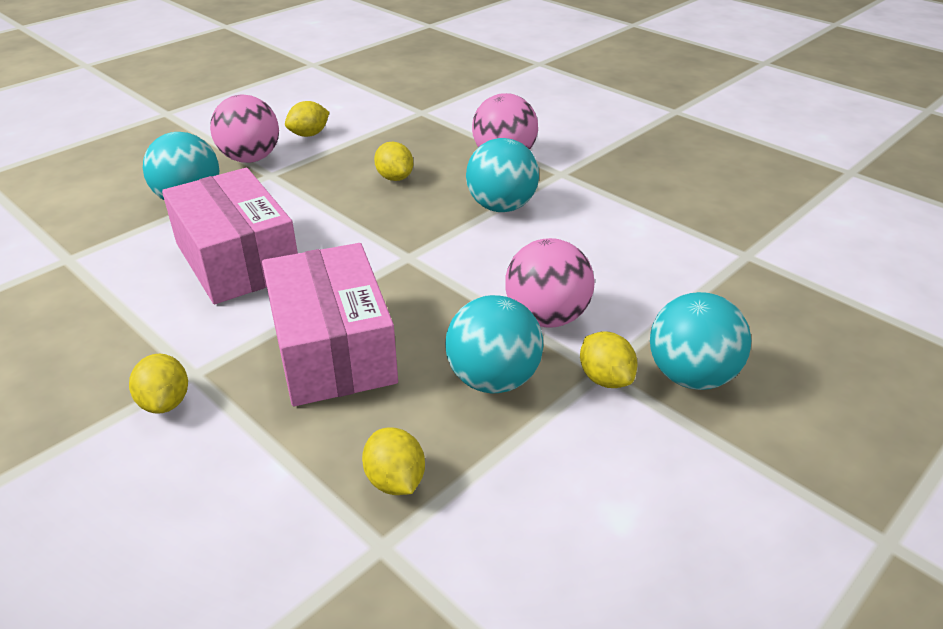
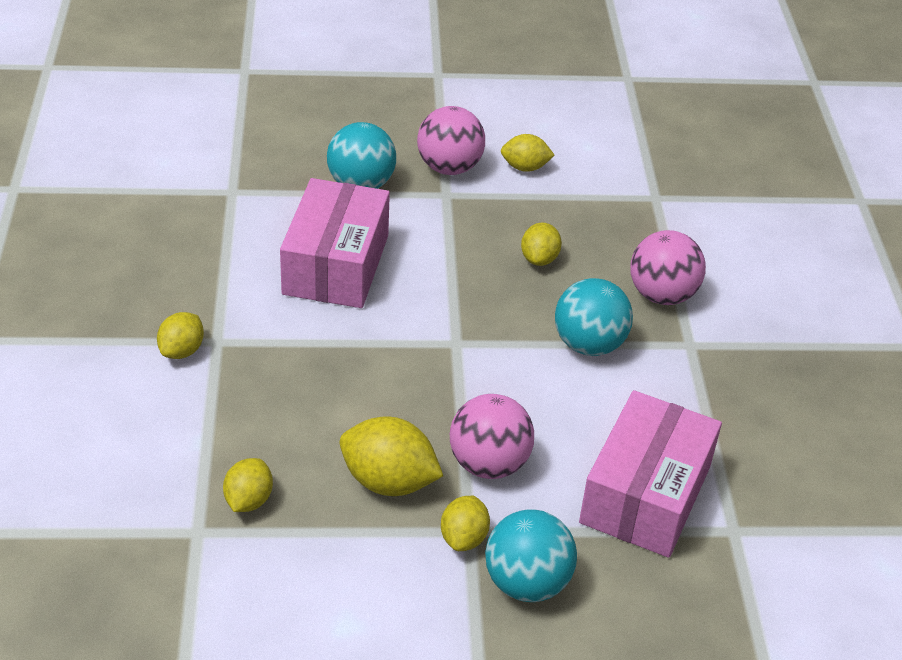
camera: 40 degrees right, 5 degrees up
(332, 348) = (316, 383): pink box -> pink box (645, 494)
(493, 379) = (389, 481): turquoise ball -> yellow lemon

